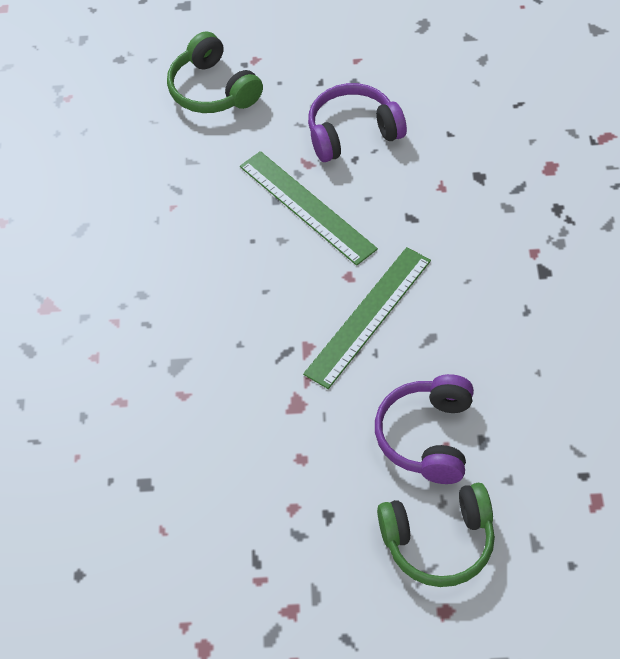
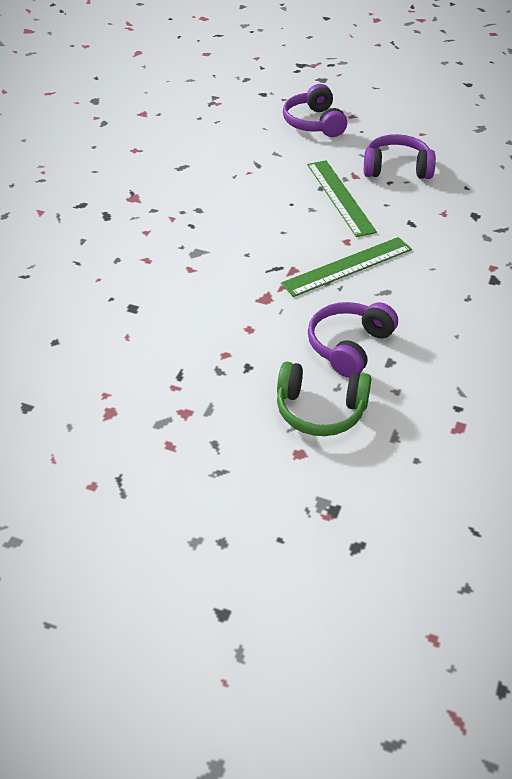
camera: 20 degrees right, 10 degrees down
(213, 89) = (314, 123): green headphones -> purple headphones

